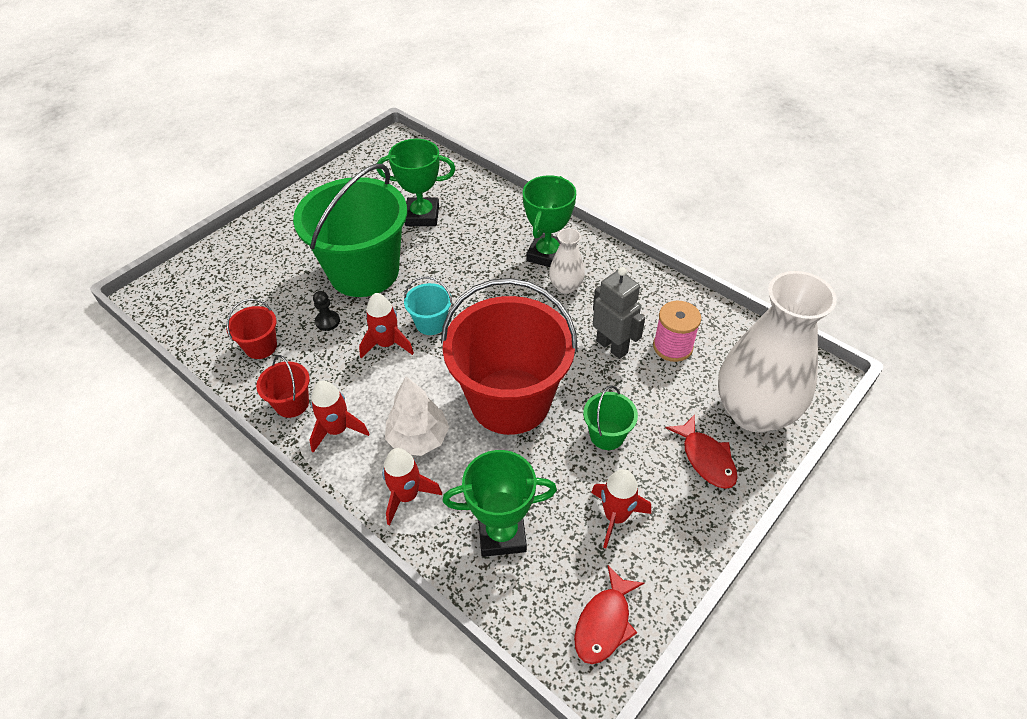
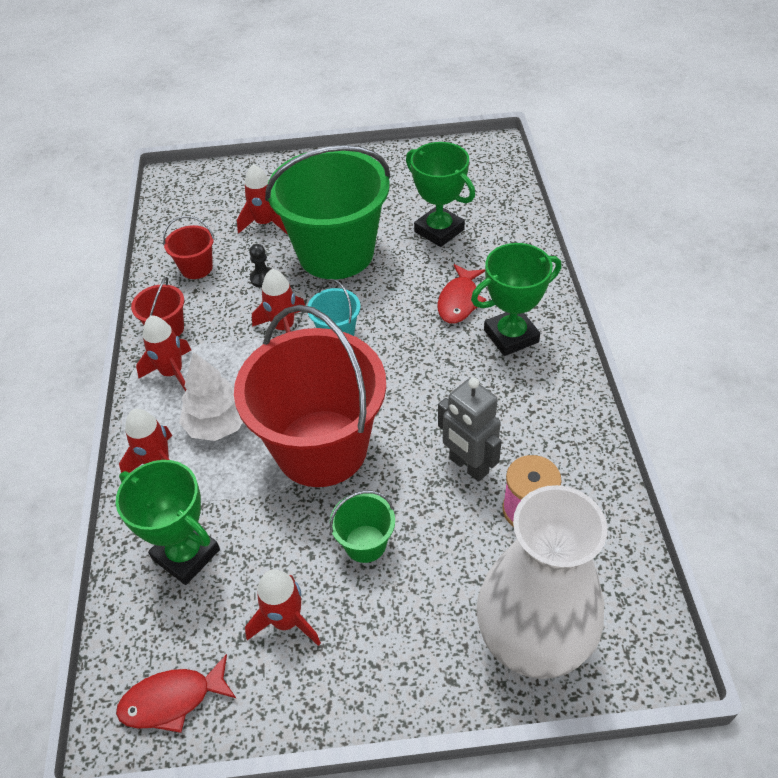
camera: 45 degrees right, 0 degrees up
(280, 283) = (265, 223): none -> red rocket
(566, 286) = (492, 378): white vase -> none
(612, 346) = (468, 466): grey robot -> grey robot turned 135 degrees clockwise
(706, 459) = (428, 642): red fish -> red fish (459, 301)

